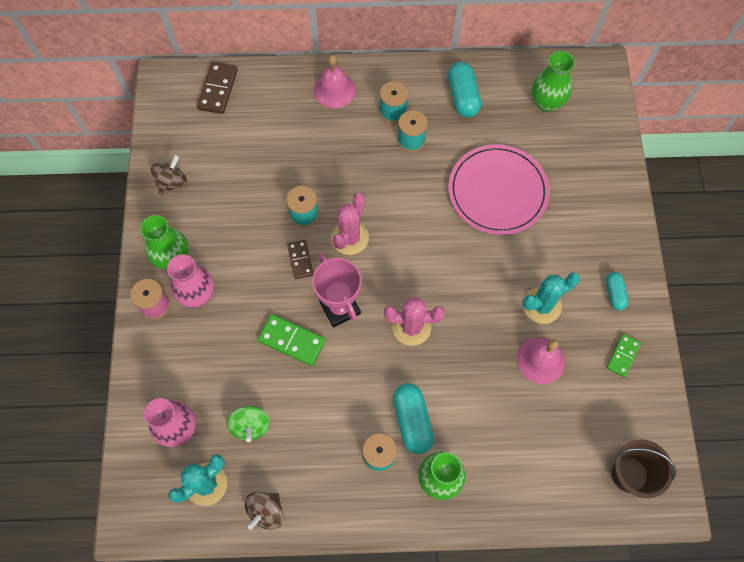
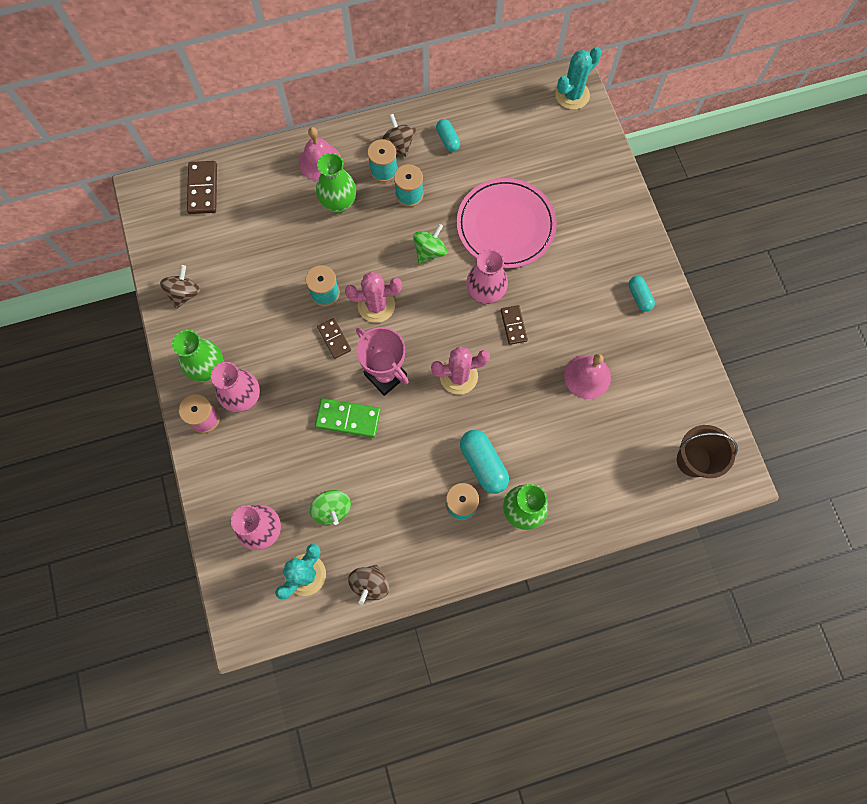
camera: 15 degrees left, 5 degrees up
(350, 238) = (376, 305): pink cactus -> pink cactus turned 75 degrees clockwise
(414, 90) = (399, 144): none -> brown spinning top
(416, 198) = (430, 251): none -> green spinning top
(460, 252) = (485, 293): none -> pink vase
(463, 97) = (448, 140): turquoise capsule -> turquoise capsule, size x0.60
(479, 291) = (513, 325): none -> brown domino
(542, 305) = (575, 325): turquoise cactus -> turquoise cactus (572, 95)
(546, 103) = (530, 127): green vase -> green vase (339, 203)
(623, 356) = (661, 353): green domino -> none

